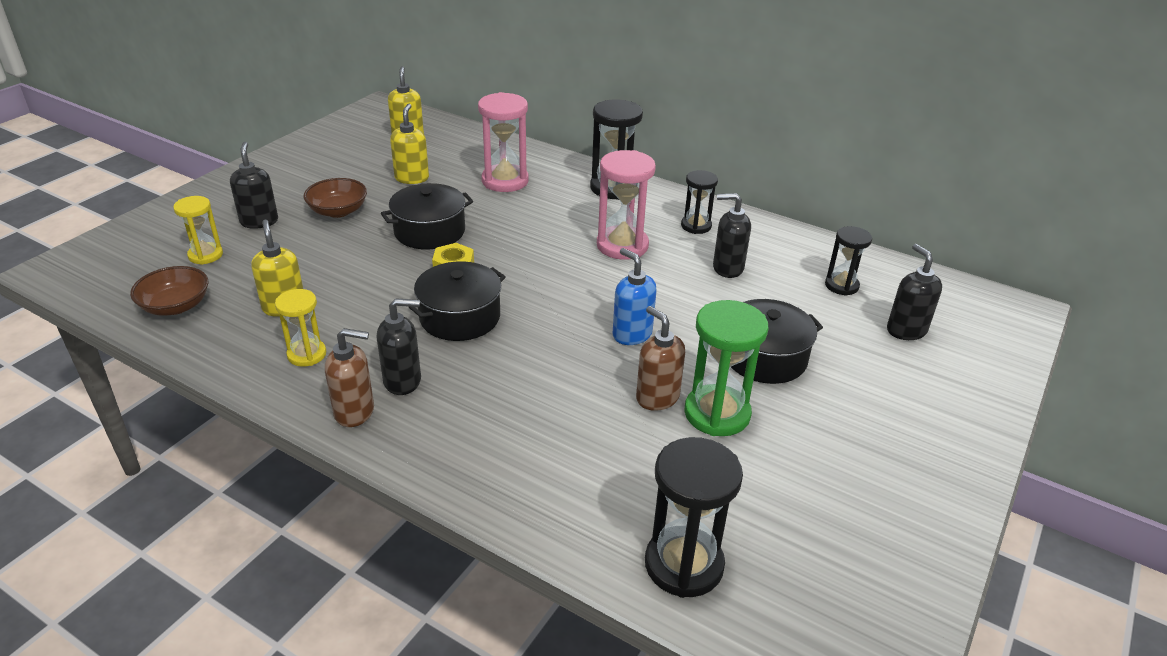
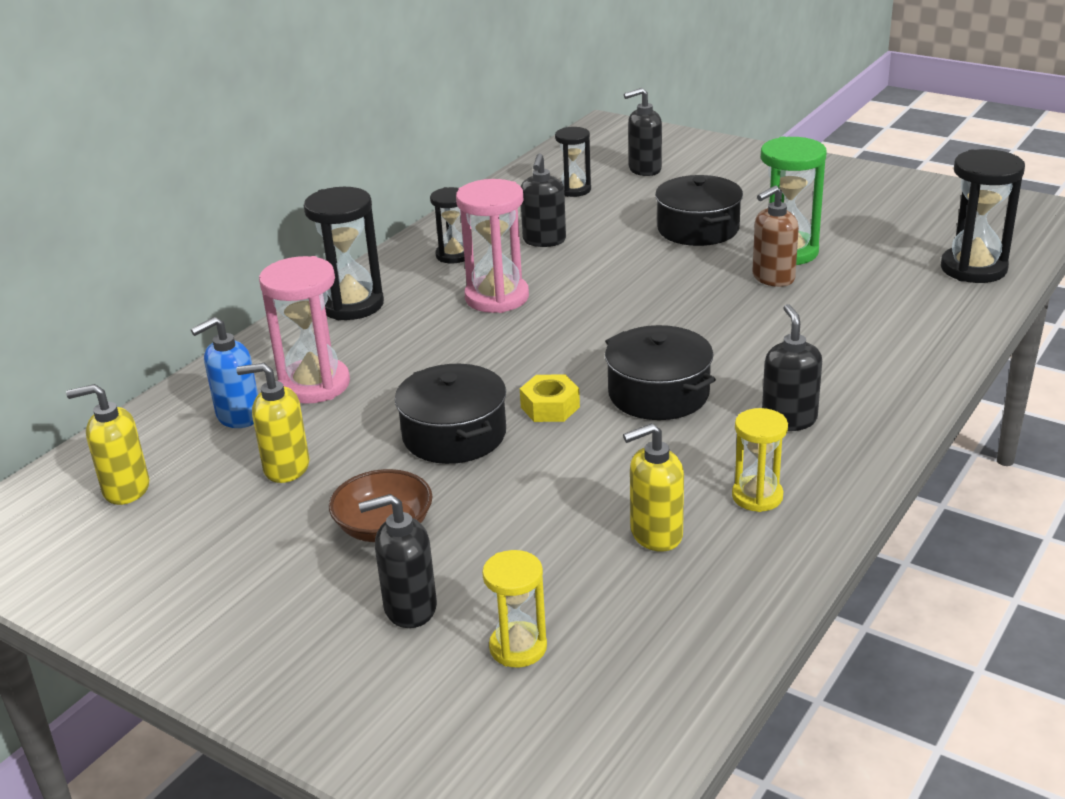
camera: 85 degrees left, 5 degrees down
(176, 306) = (668, 644): brown bowl -> none
(355, 412) = (852, 445): brown soap dispenser -> none
(631, 334) = (674, 291): blue soap dispenser -> blue soap dispenser (238, 416)

